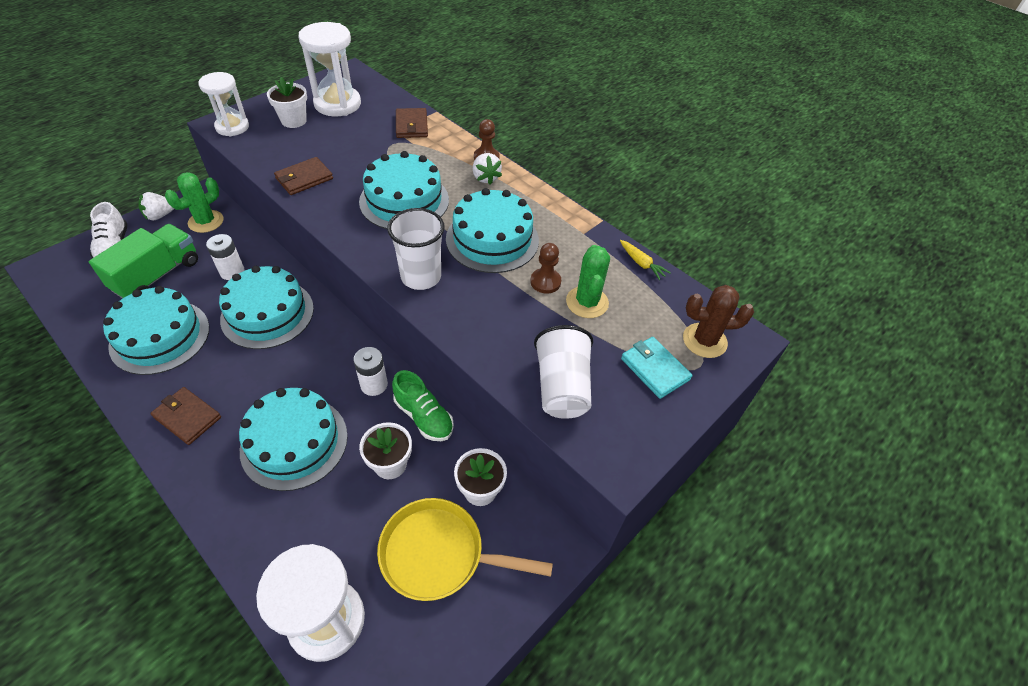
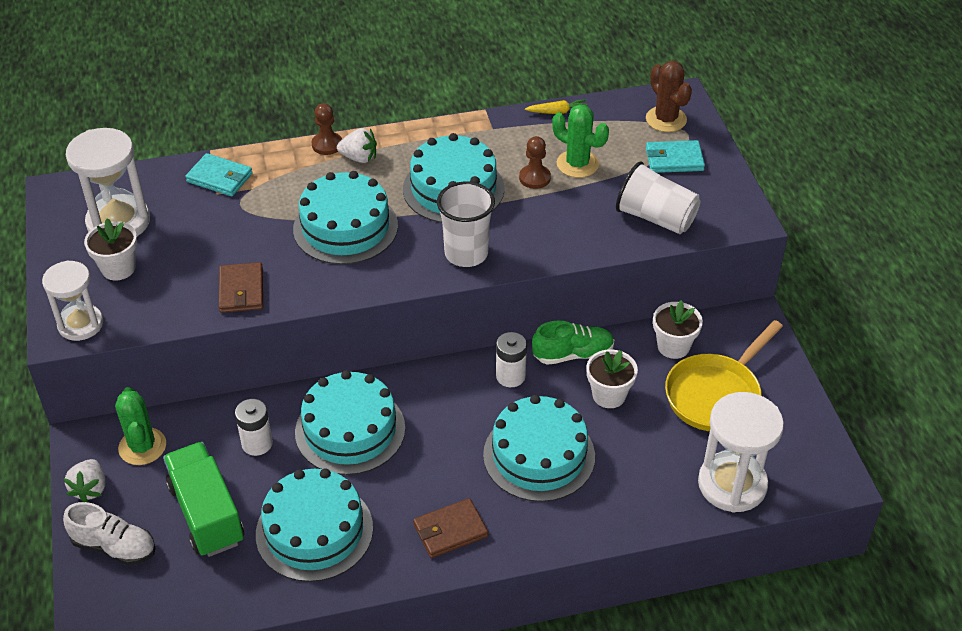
camera: 55 degrees left, 5 degrees down
(411, 125) = (219, 178): brown wallet -> turquoise wallet
(704, 340) = (666, 119): brown cactus -> brown cactus turned 60 degrees counterclockwise

